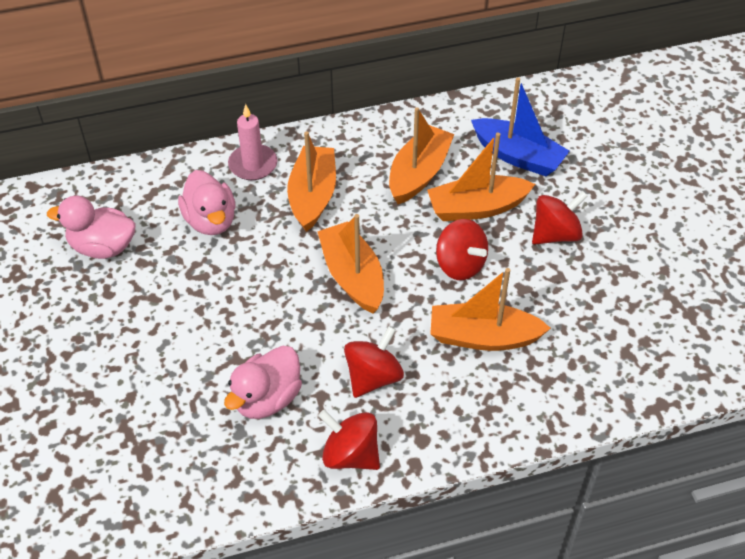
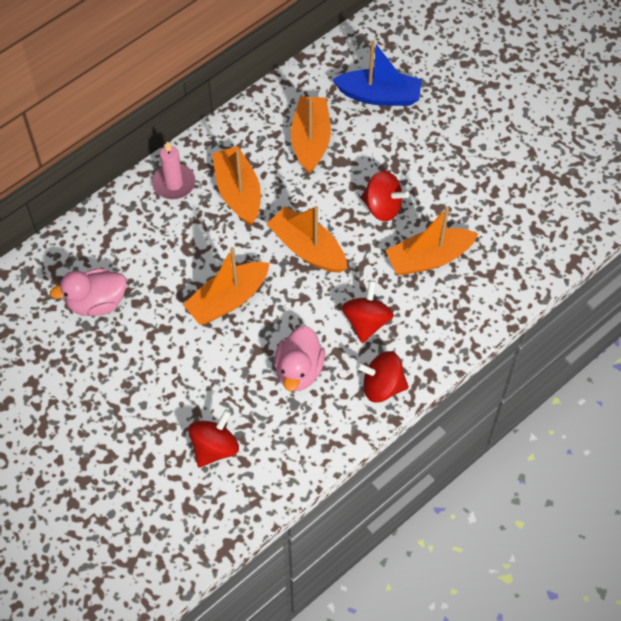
camera: 25 degrees left, 10 degrees up
(211, 221) = (169, 246): pink duck -> none
(477, 208) = (370, 153): orange boat -> orange boat (228, 300)
(555, 234) = (440, 153): red spinning top -> red spinning top (214, 447)

